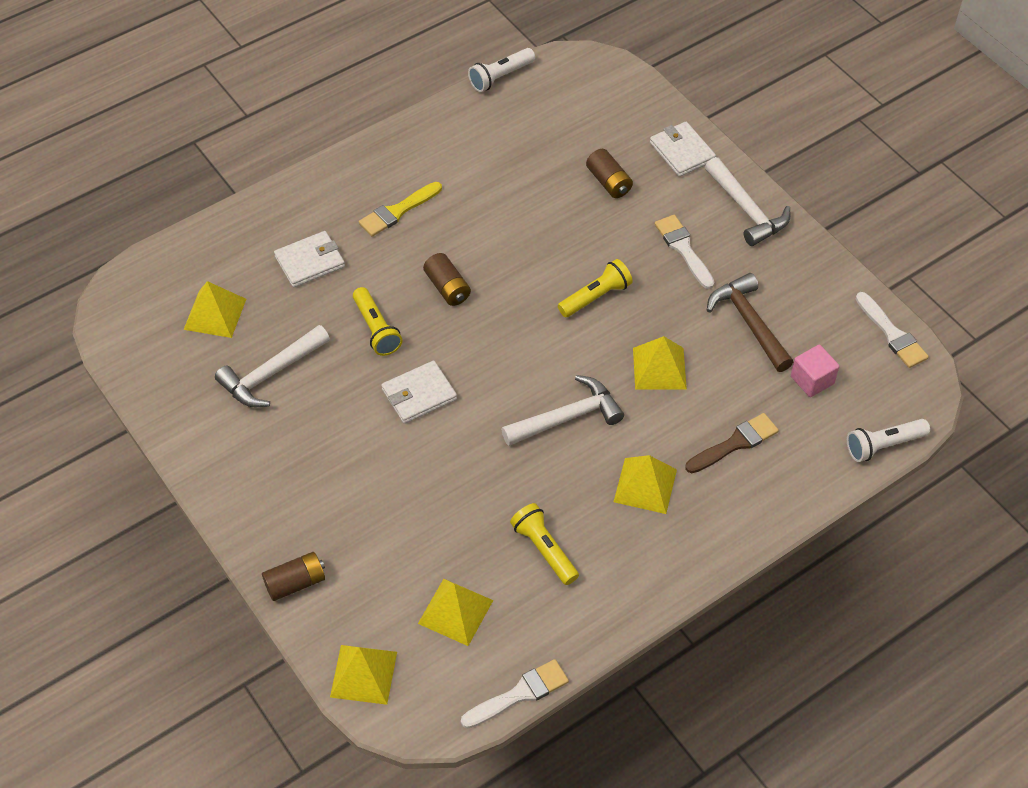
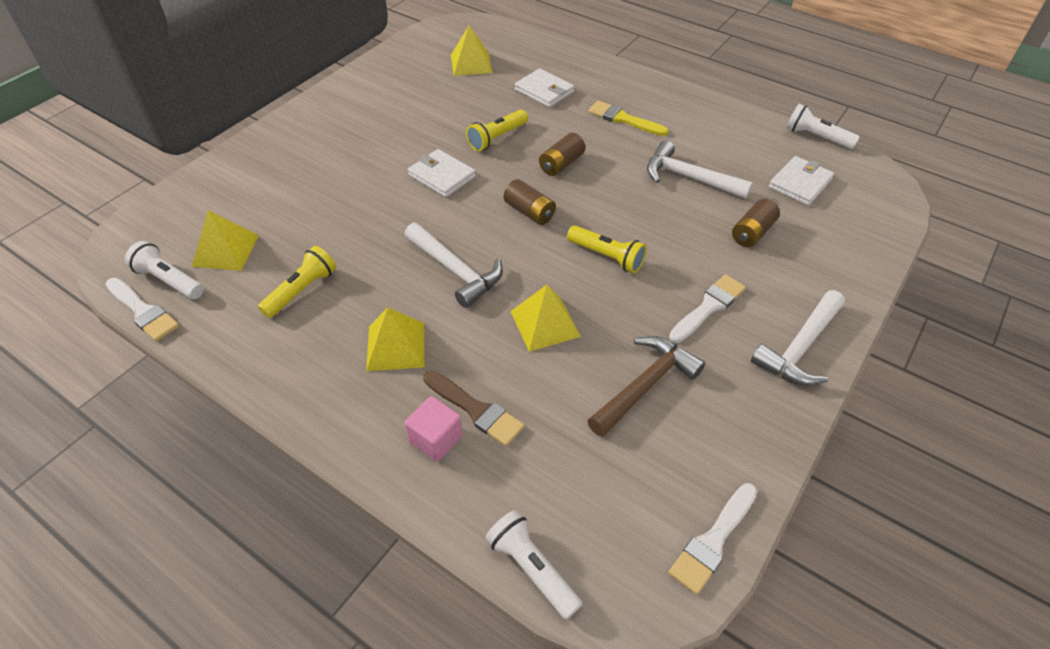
camera: 70 degrees right, 5 degrees down
(271, 374) = (429, 100): white hammer -> white hammer (689, 178)
(295, 583) = (240, 159): brown battery -> brown battery (529, 212)
(363, 674) = (159, 214): yellow pyramid -> none
(482, 668) = (169, 280): none -> white flashlight
(682, 152) = (835, 276): white wallet -> white wallet (800, 183)
(812, 380) = (596, 465): pink cube -> pink cube (436, 439)

